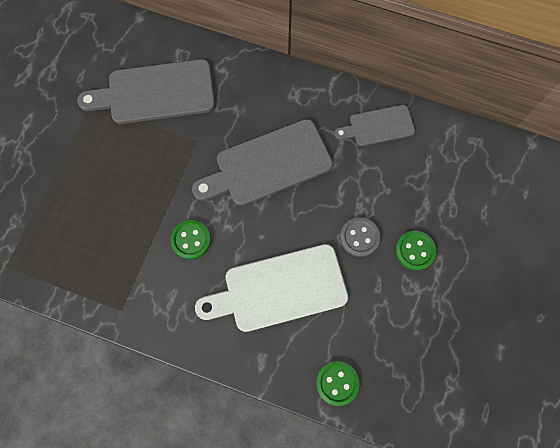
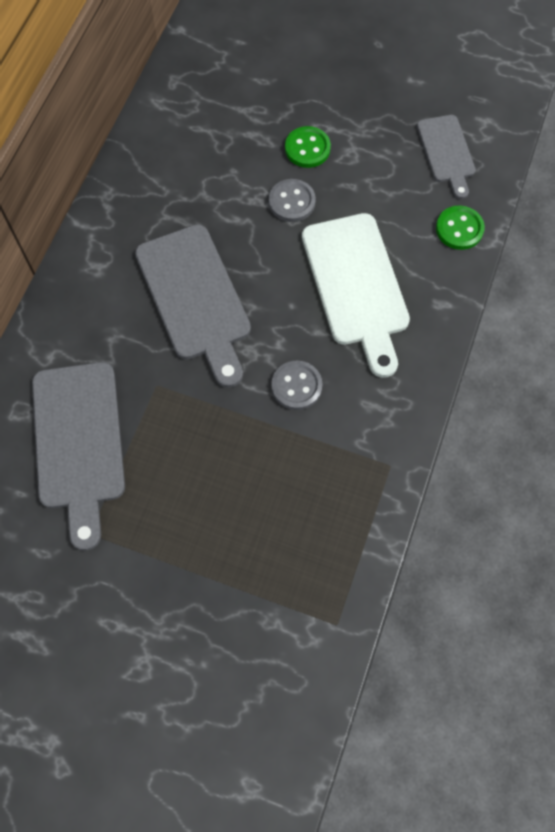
camera: 90 degrees left, 5 degrees down
(191, 240) = (296, 386): green button -> grey button
(378, 126) = (148, 177): grey cutting board -> grey cutting board (446, 152)

